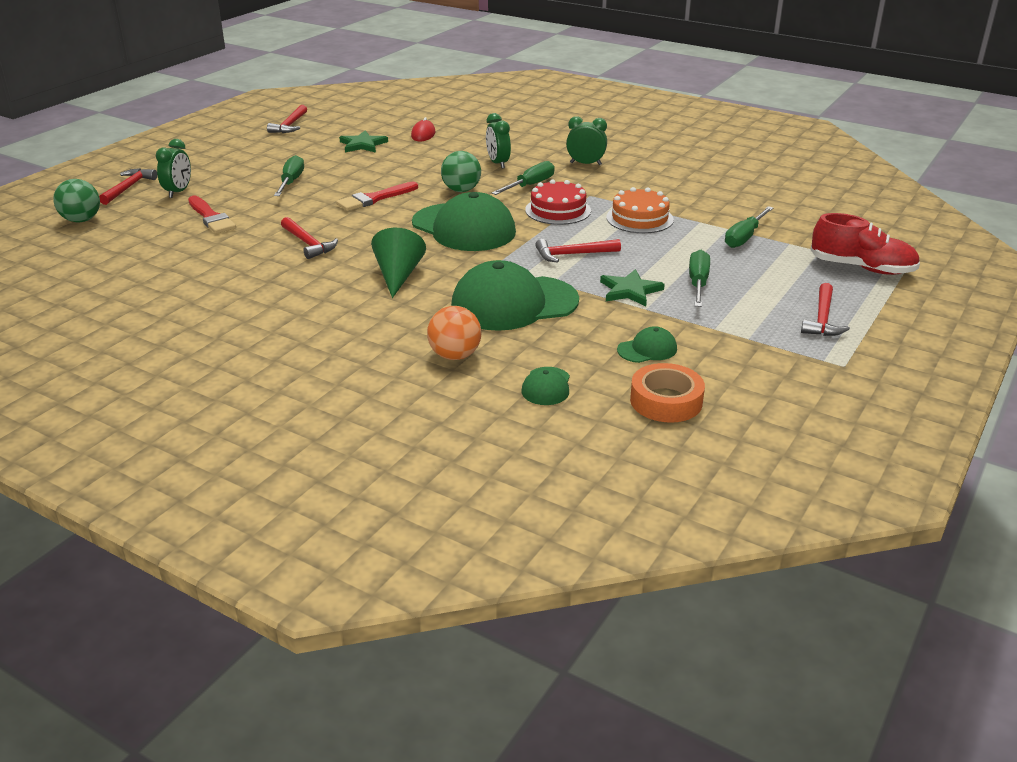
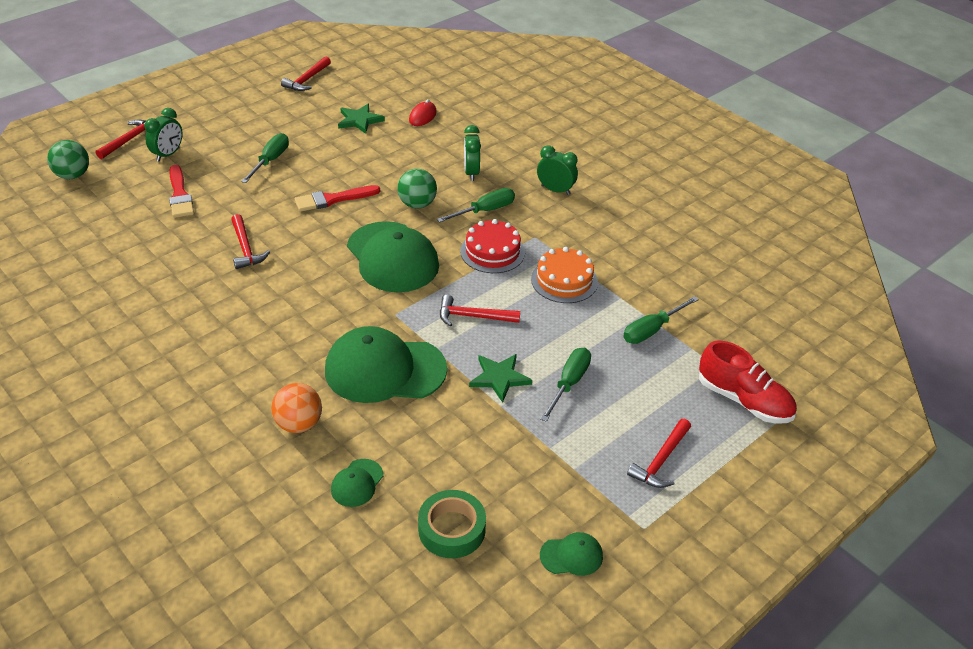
camera: 15 degrees right, 10 degrees up
(398, 276) = (302, 309): green cone -> none
(647, 349) = (472, 459): green cap -> green cap (571, 556)
(666, 401) = (452, 529): orange tape -> green tape

